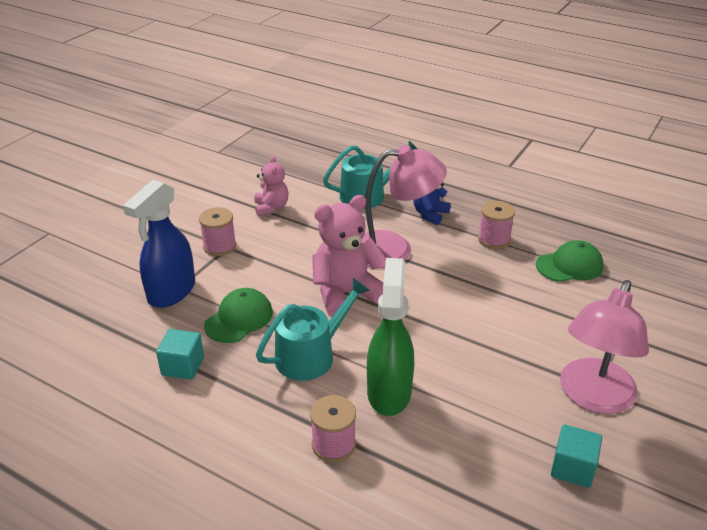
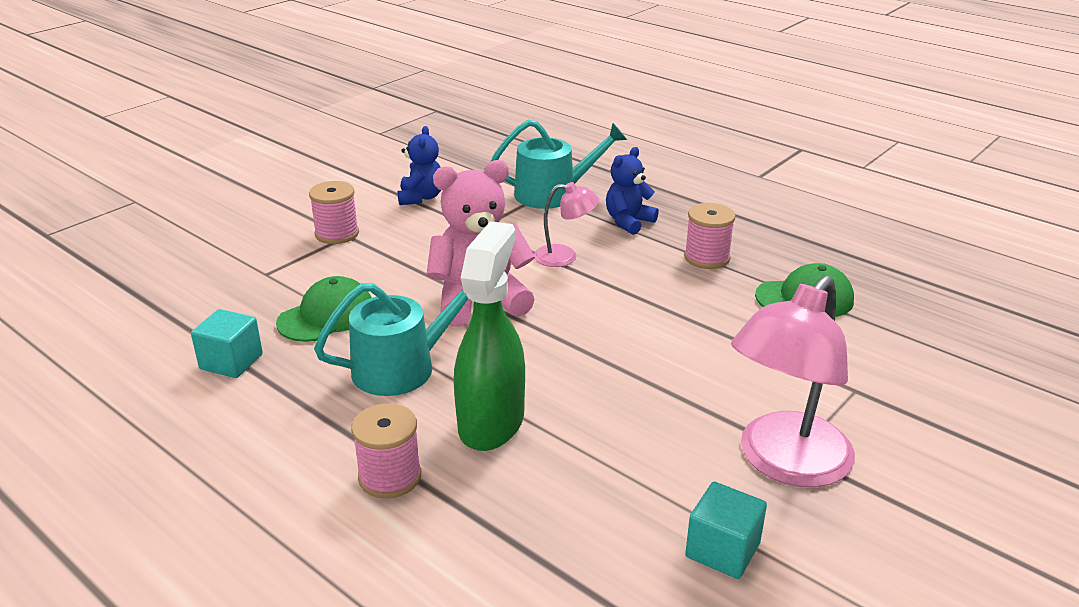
camera: 10 degrees right, 5 degrees down
(171, 292) = (254, 278): blue spray bottle -> none
(271, 208) = (421, 197): pink teddy bear -> blue teddy bear
(394, 249) = (564, 257): pink lamp -> pink lamp, size x0.52

